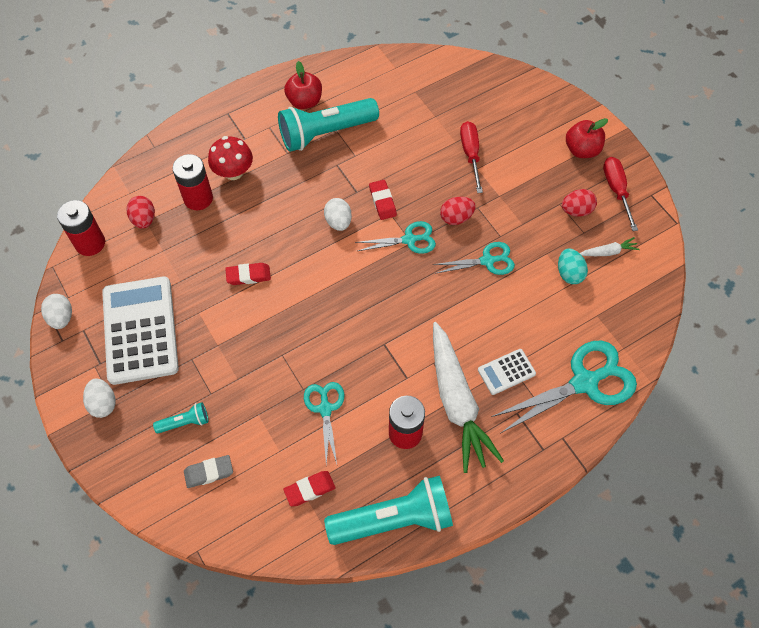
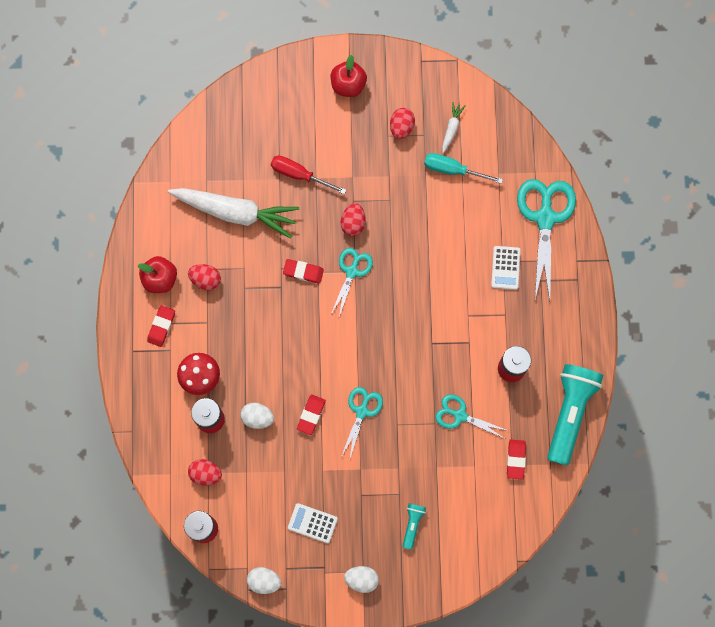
camera: 60 degrees left, 15 degrees up
(140, 330) = (312, 523): white calculator -> white calculator, size x0.46
(209, 472) = (462, 525): grey eraser -> none
(262, 122) = (161, 326): none -> red eraser
(326, 133) = (205, 279): turquoise flashlight -> red egg
(338, 222) = (302, 317): white egg -> white egg (257, 417)
(457, 402) = (508, 317): white carrot -> white carrot (235, 212)
(487, 261) = (406, 223): turquoise scissors -> turquoise scissors (362, 411)
(569, 273) = (452, 170): turquoise egg -> turquoise screwdriver
(616, 190) = (401, 84): red screwdriver -> none

